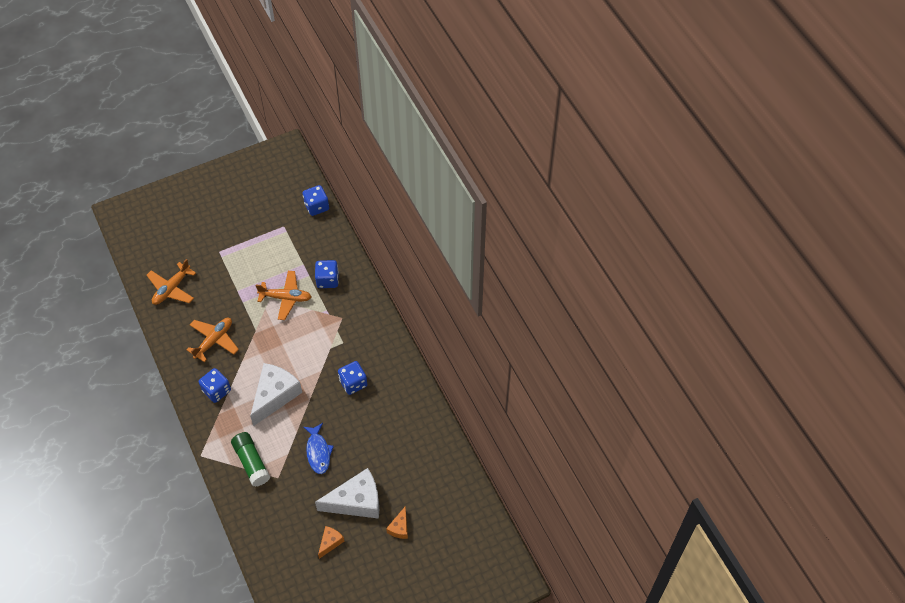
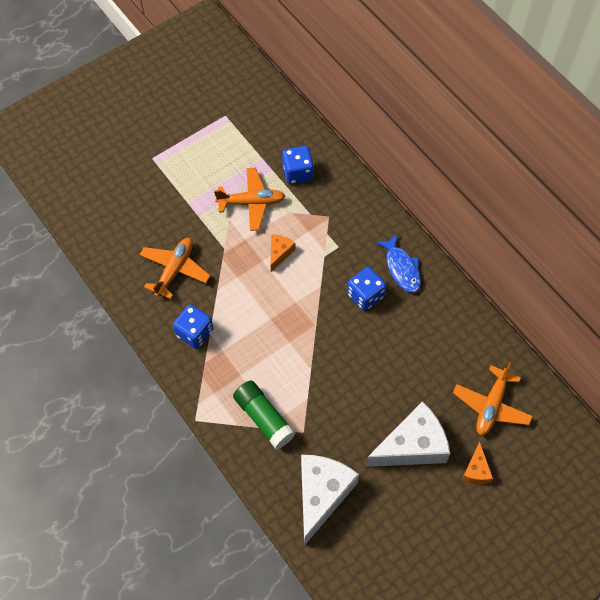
camera: 10 degrees left, 5 degrees up
(172, 289) = (104, 213): orange plane -> orange plane (491, 406)
(275, 395) = (271, 327): white cheese -> white cheese (321, 494)
(316, 206) = (259, 86): blue dice -> none
(318, 452) = (345, 390): blue fish -> blue fish (401, 268)
(330, 542) = (393, 505): orange cheese -> orange cheese (279, 253)

